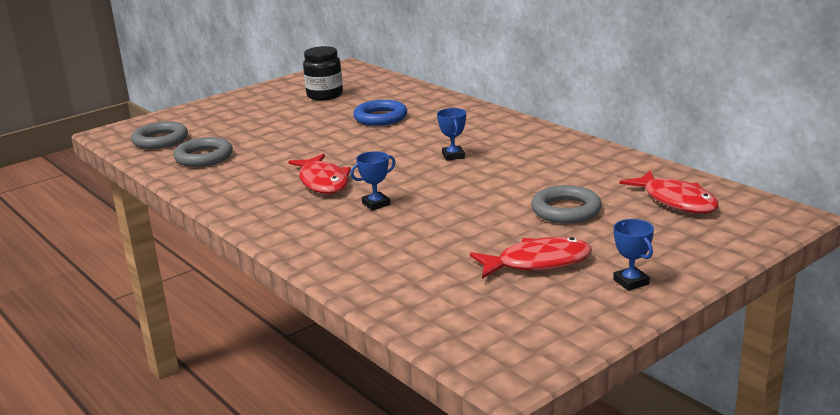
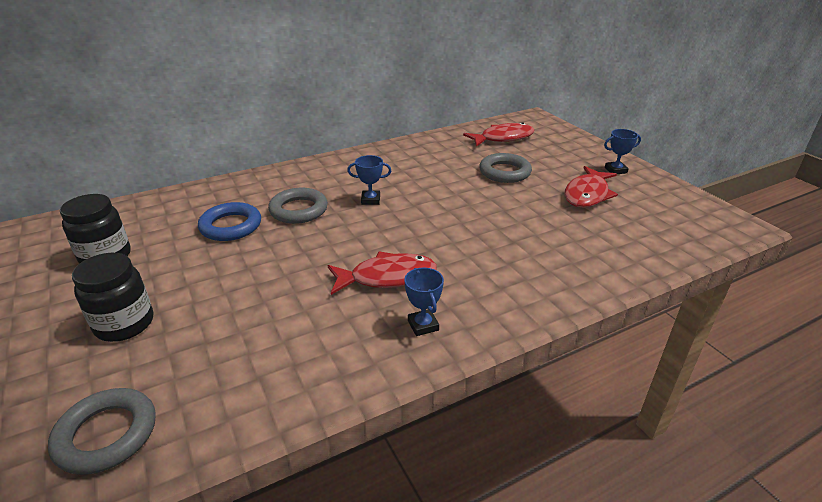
camera: 80 degrees left, 10 degrees up
(204, 157) = (232, 377): grey ring -> grey ring (298, 210)
(252, 119) = (124, 324): none -> black jar
(376, 204) = (459, 250): blue trophy -> blue trophy (423, 325)
(537, 263) = (587, 194): red fish -> red fish turned 150 degrees counterclockwise

